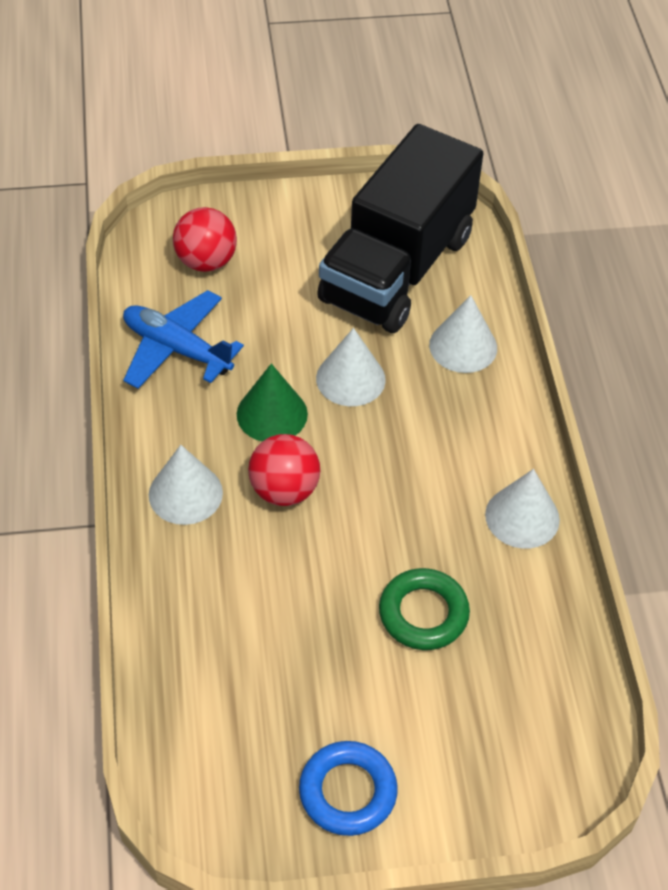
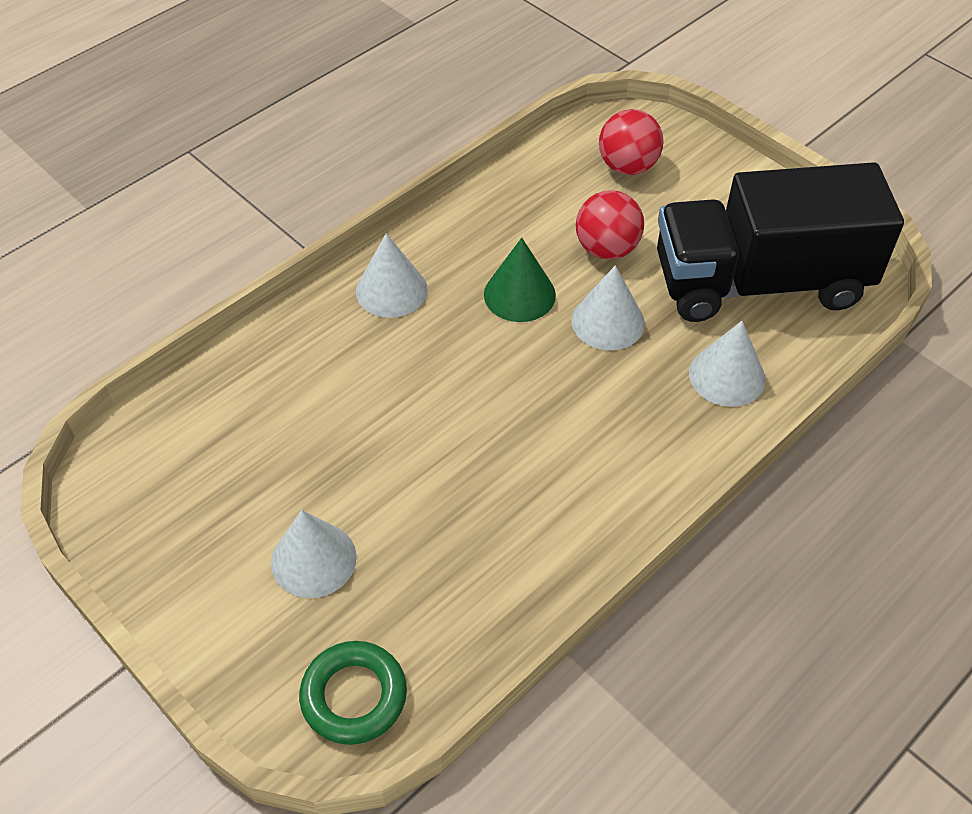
camera: 55 degrees right, 0 degrees up
(176, 349) = (523, 202): blue plane -> none
(284, 490) = (452, 347): red ball -> red ball (607, 249)
(348, 792) = (195, 561): blue ring -> none
(423, 613) = (413, 513): green ring -> green ring (354, 696)
(522, 517) = (582, 527): white cone -> white cone (313, 559)

